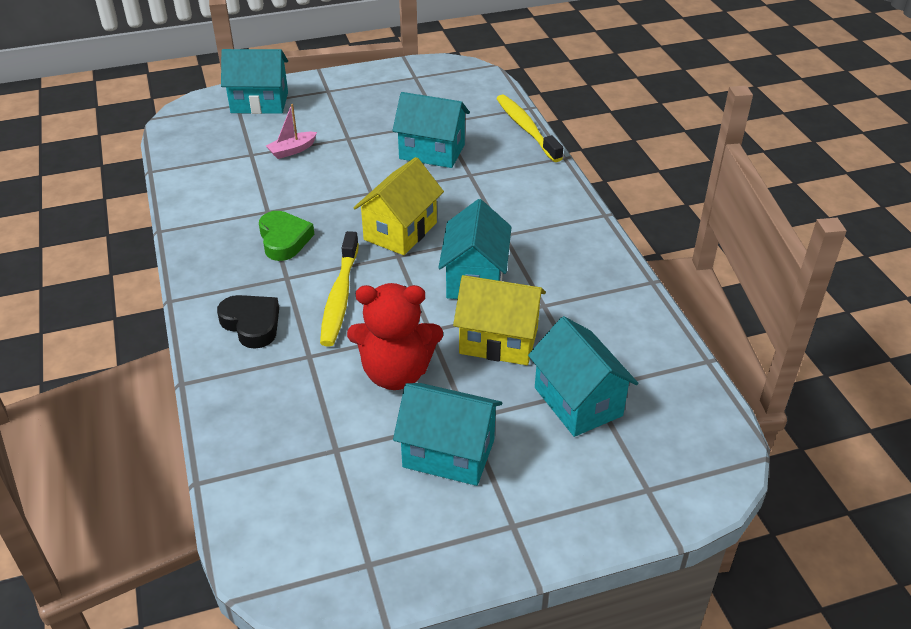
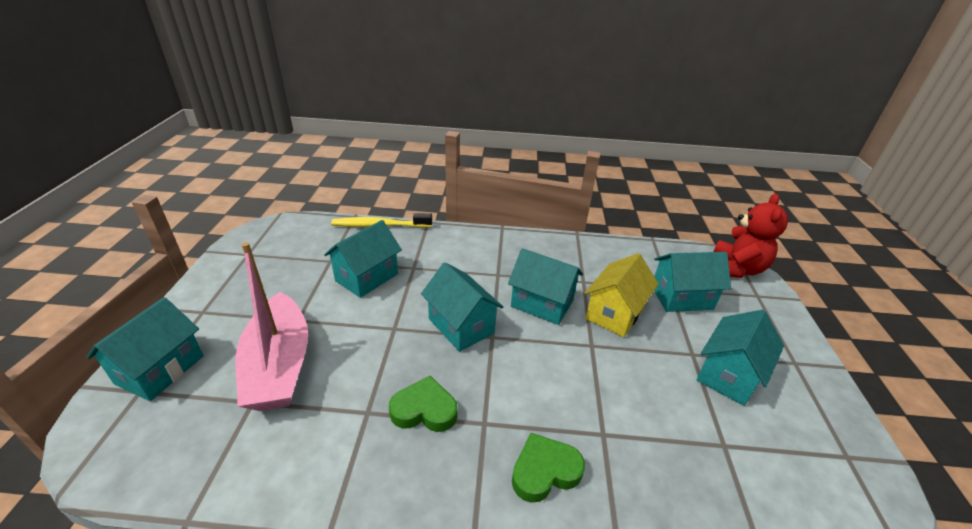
camera: 70 degrees left, 5 degrees down
(252, 324) = (544, 471): black heart -> green heart
(292, 150) = (279, 365): pink boat -> pink boat, size x2.48
(340, 296) = (530, 389): yellow toothbrush -> none
(396, 373) = (638, 379): red teddy bear -> red teddy bear (736, 269)
(400, 231) = (461, 326): yellow house -> turquoise house

